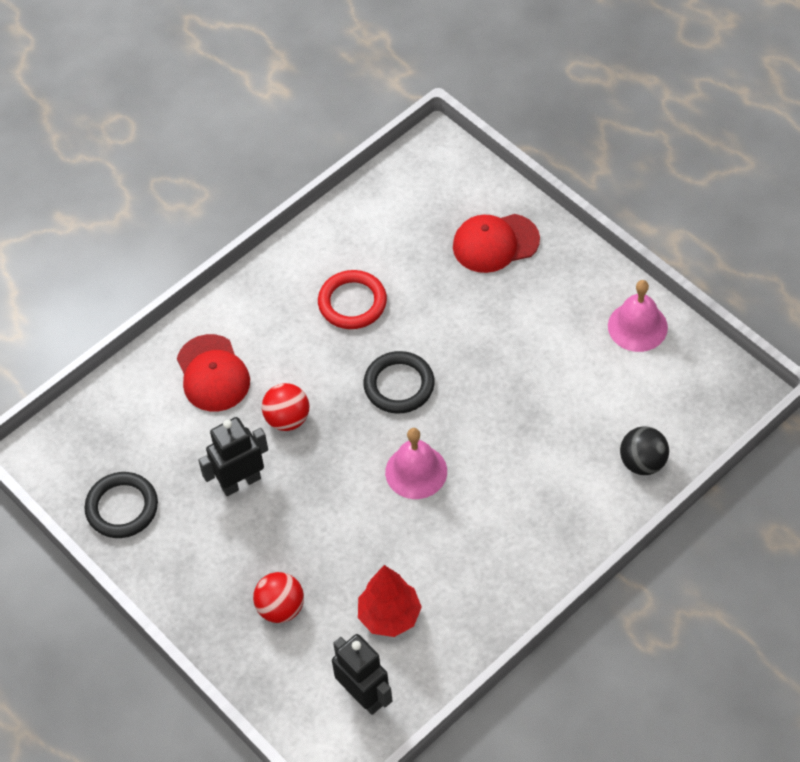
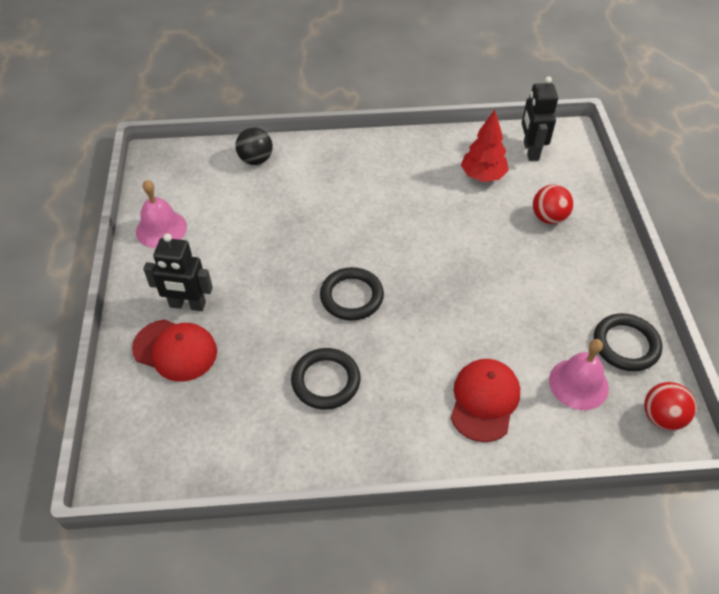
camera: 145 degrees left, 5 degrees down
(240, 482) = (521, 306): black robot -> black robot (187, 305)
(287, 419) = (452, 326): red ball -> red ball (662, 417)
(352, 302) = (326, 381): red ring -> black ring
(416, 471) = (393, 237): pink bell -> pink bell (578, 384)

